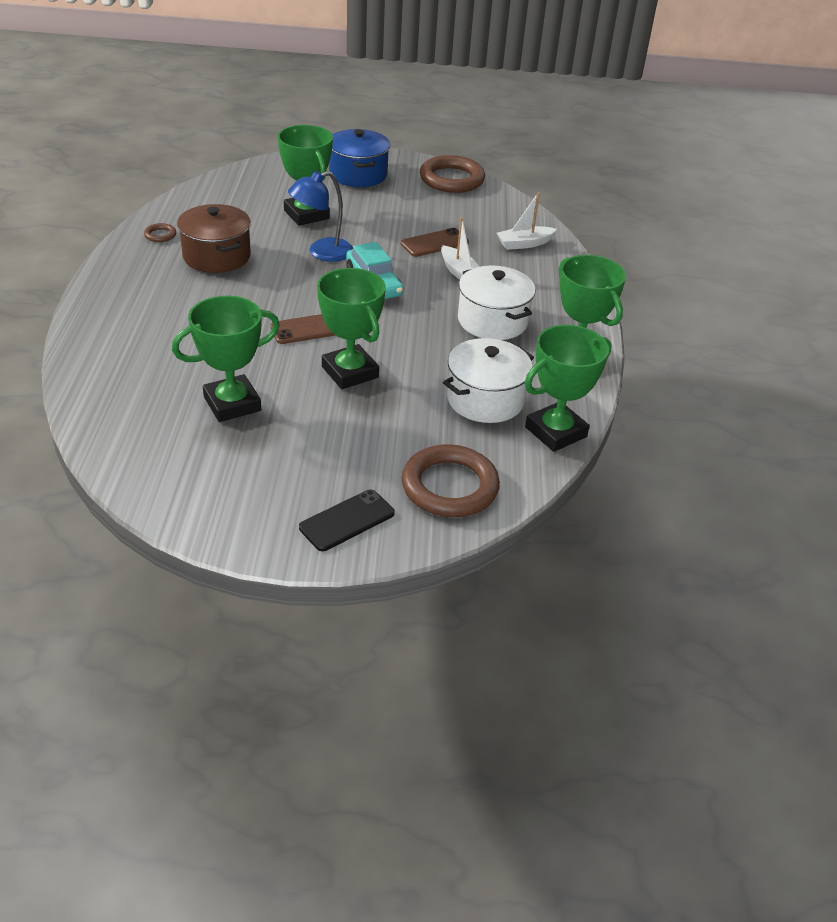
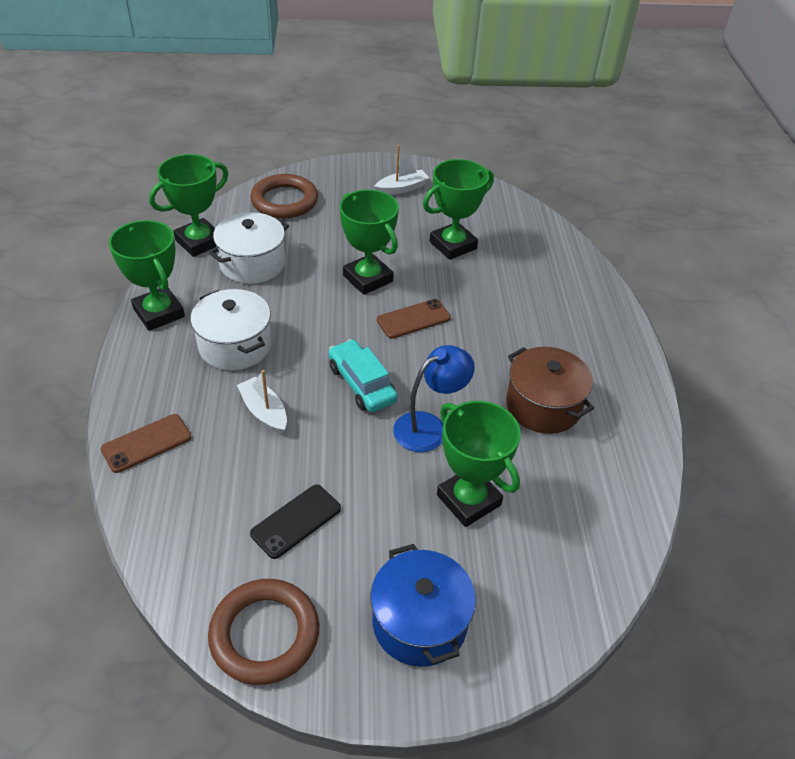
camera: 175 degrees right, 5 degrees up
(160, 235) = (623, 433): brown ring -> none
(347, 520) = (351, 179): black phone -> black phone (296, 521)
(434, 243) = (294, 462): brown phone -> brown phone (146, 443)
(524, 244) = (174, 477): white boat -> white boat (402, 188)

